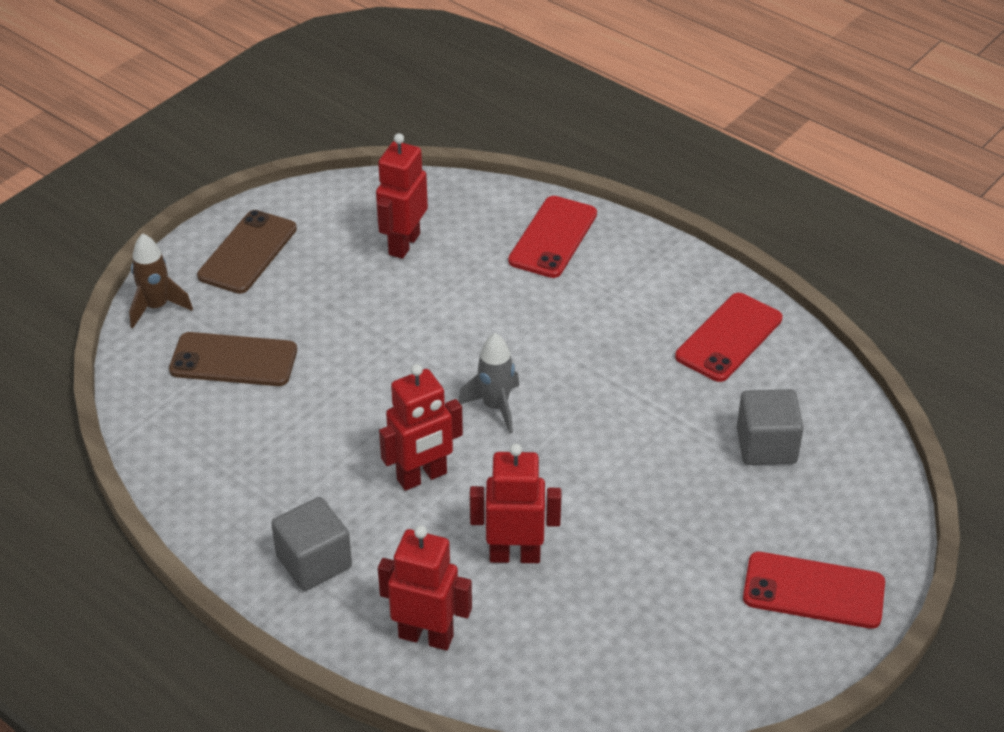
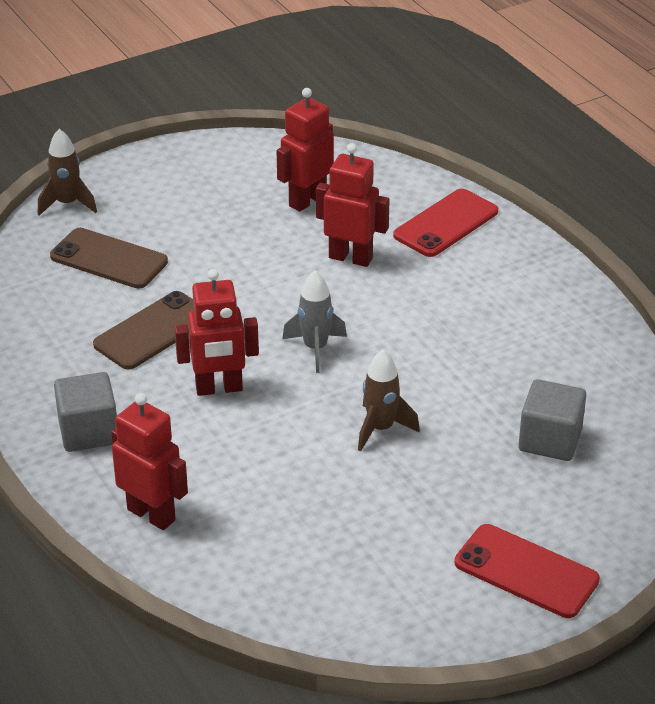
camera: 20 degrees right, 5 degrees down
(247, 252) = (167, 178): brown phone -> brown phone (153, 331)
(515, 555) = (265, 471): red robot -> red robot (350, 258)
(603, 477) = (381, 429): none -> brown rocket
(729, 338) = (565, 342): red phone -> none

